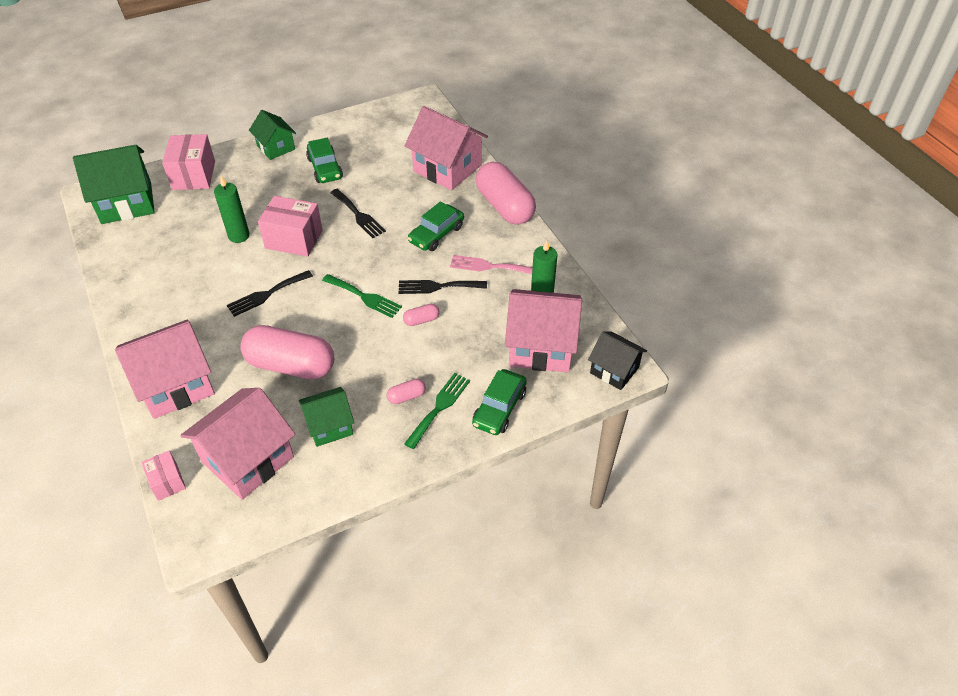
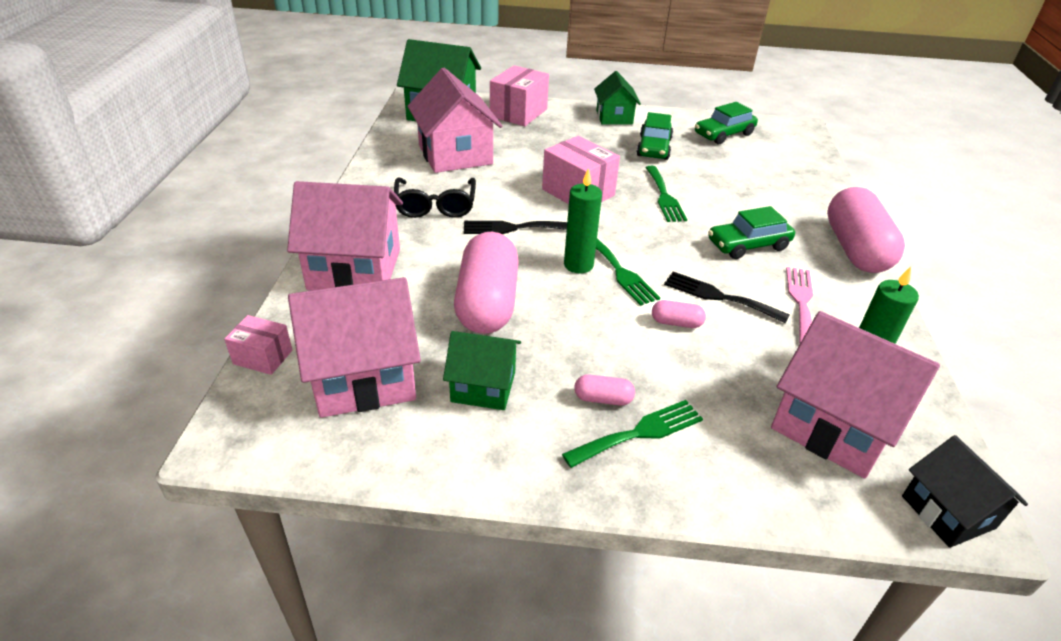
camera: 30 degrees right, 10 degrees down
(167, 482) = (263, 357): pink box -> pink box turned 75 degrees counterclockwise
(194, 301) = (435, 206): none -> black glasses
(239, 236) = (524, 170): green candle -> green candle (578, 265)
(291, 365) = (487, 303): pink capsule -> pink capsule turned 45 degrees clockwise
(358, 215) = (664, 196): black fork -> green fork
(447, 168) = (797, 191): pink house -> pink house (455, 154)
(489, 266) = (801, 301): pink fork -> pink fork turned 60 degrees clockwise
(499, 408) = (727, 476): green car -> green car (724, 134)

